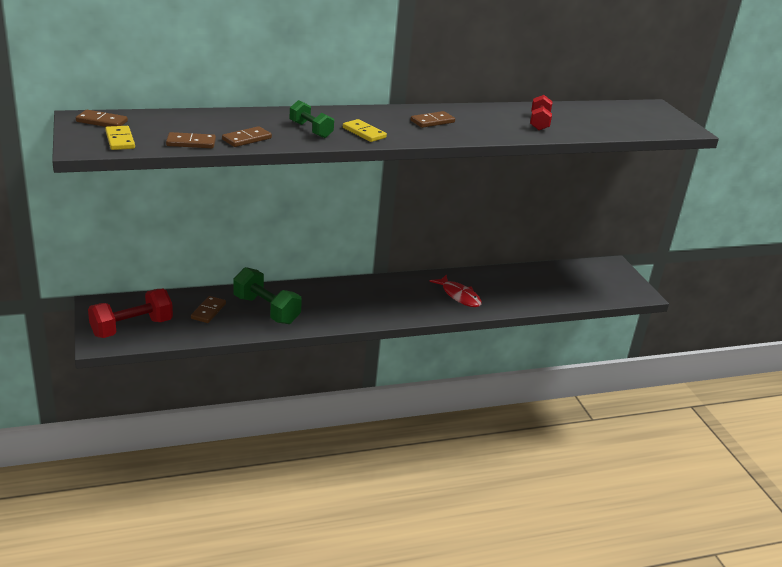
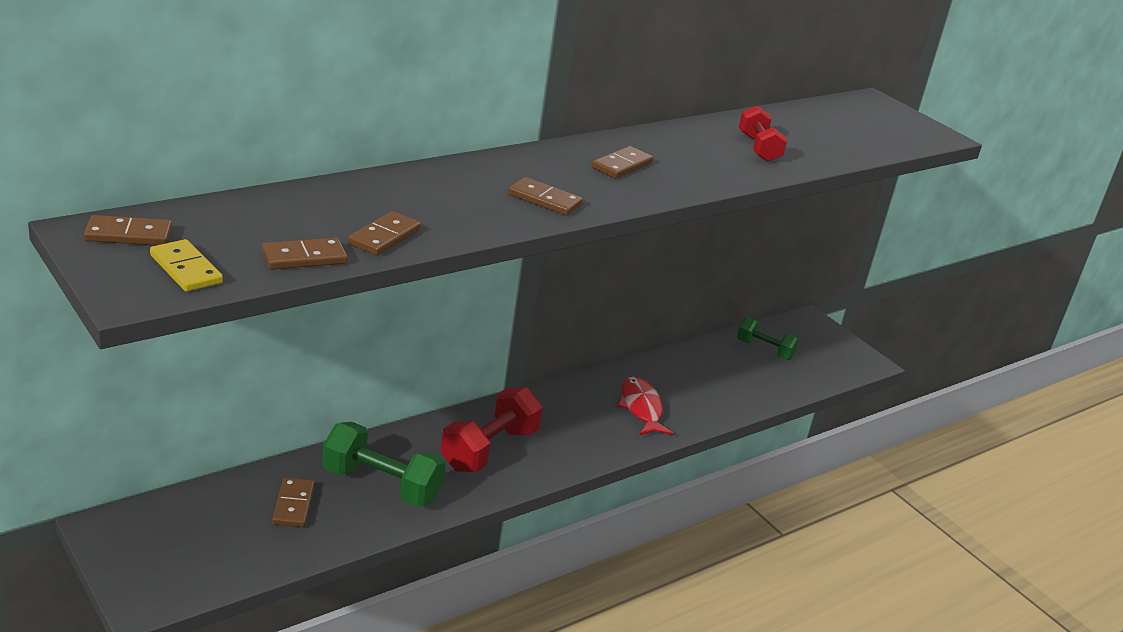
camera: 20 degrees left, 0 degrees up
(132, 328) = (185, 561): red dumbbell -> red dumbbell (489, 449)
(311, 130) = (466, 205): green dumbbell -> green dumbbell (764, 350)
(364, 133) = (544, 200): yellow domino -> brown domino
(459, 296) = (641, 408): red fish -> red fish turned 135 degrees counterclockwise

